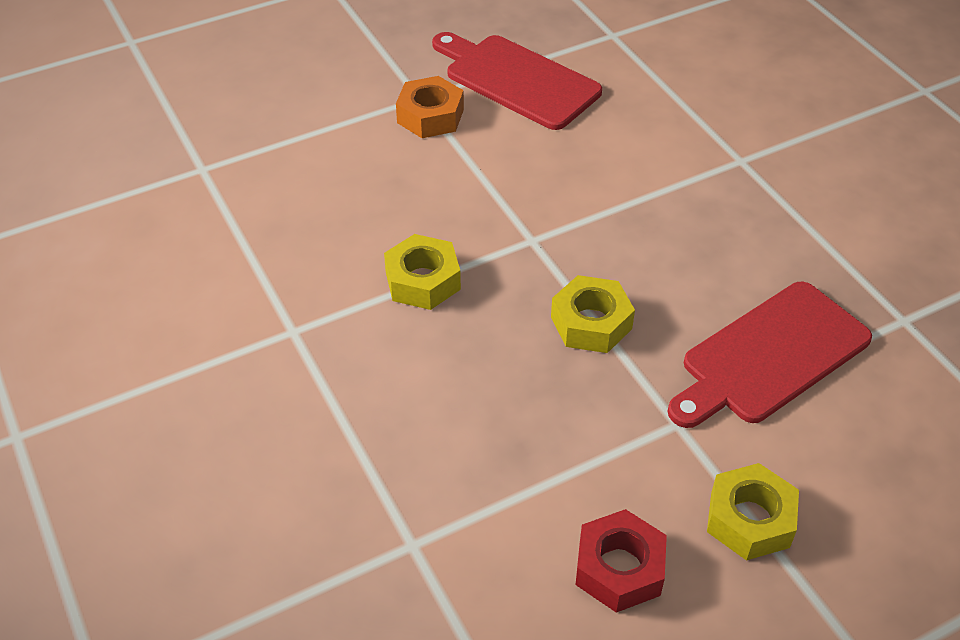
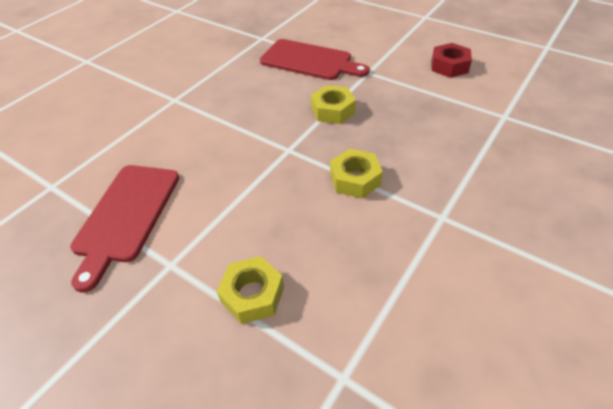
camera: 115 degrees left, 0 degrees up
(430, 116) = (192, 247): orange nut -> none
(750, 519) = (395, 47): yellow nut -> yellow nut (252, 295)

